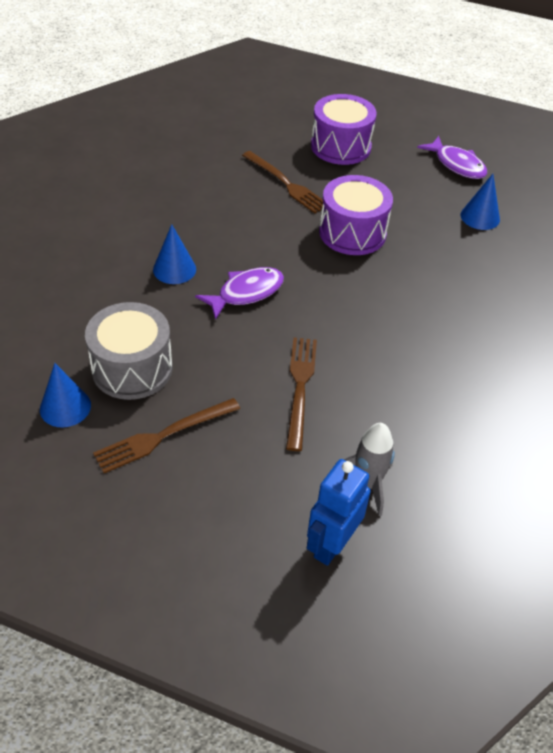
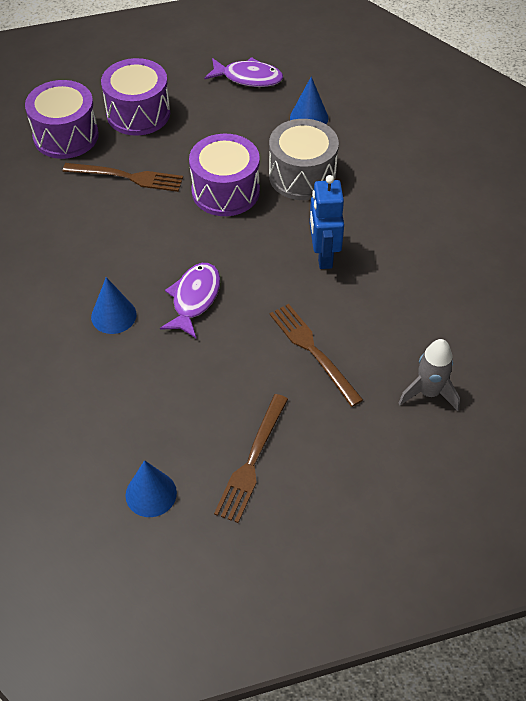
camera: 35 degrees left, 5 degrees up
(132, 368) = (170, 424): grey drum -> grey drum (302, 176)
(270, 135) = (66, 136): none -> purple drum
(331, 544) = (447, 454): blue robot -> blue robot (323, 255)

